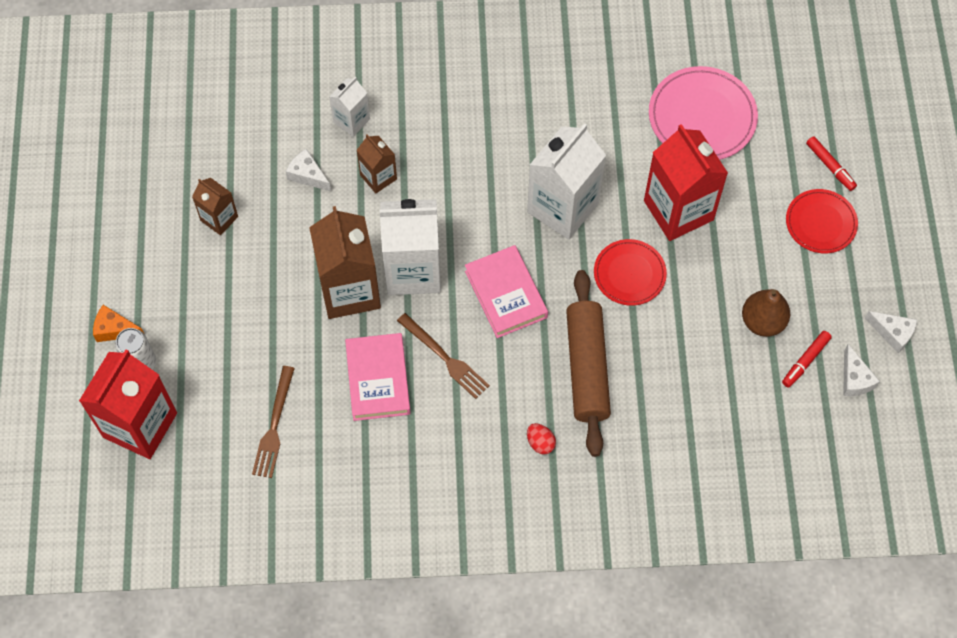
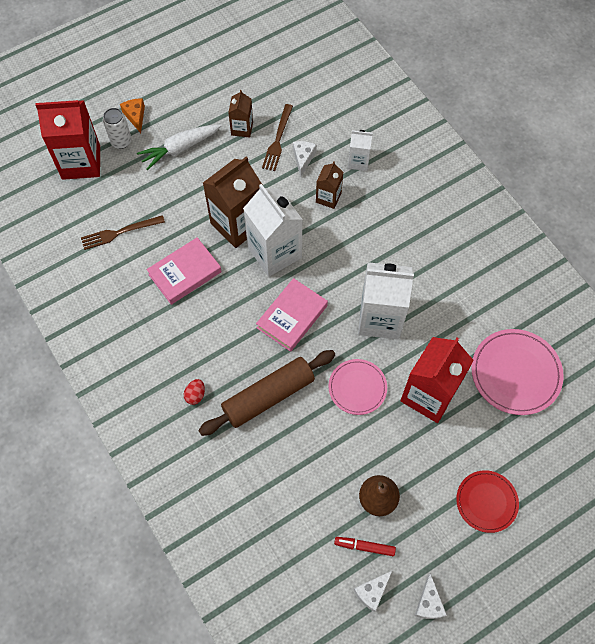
camera: 60 degrees right, 0 degrees up
(200, 302) = (179, 149): none -> white carrot
(444, 358) = (223, 304): brown fork -> brown fork (278, 140)
(629, 274) = (357, 387): red plate -> pink plate
(830, 166) = (539, 485): red marker -> none

